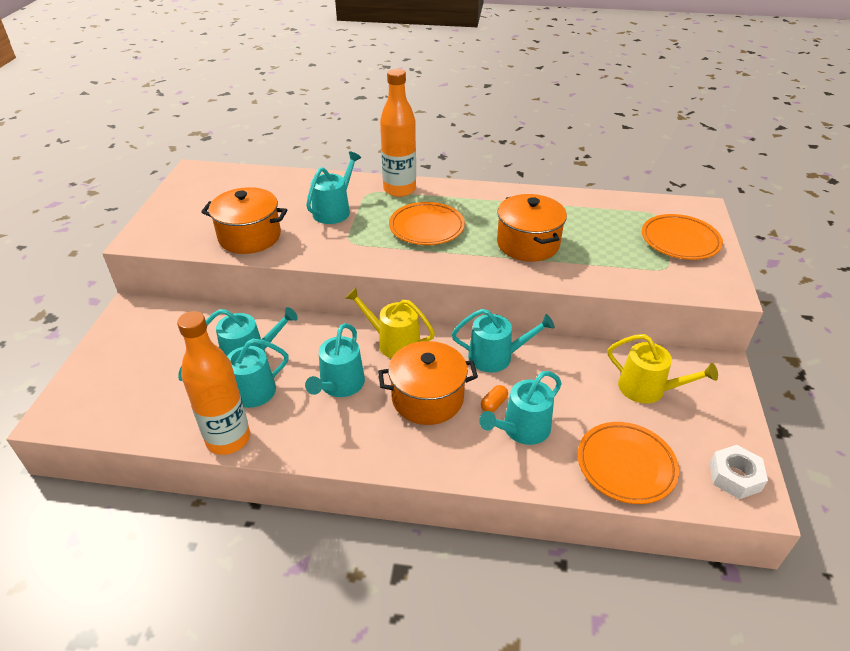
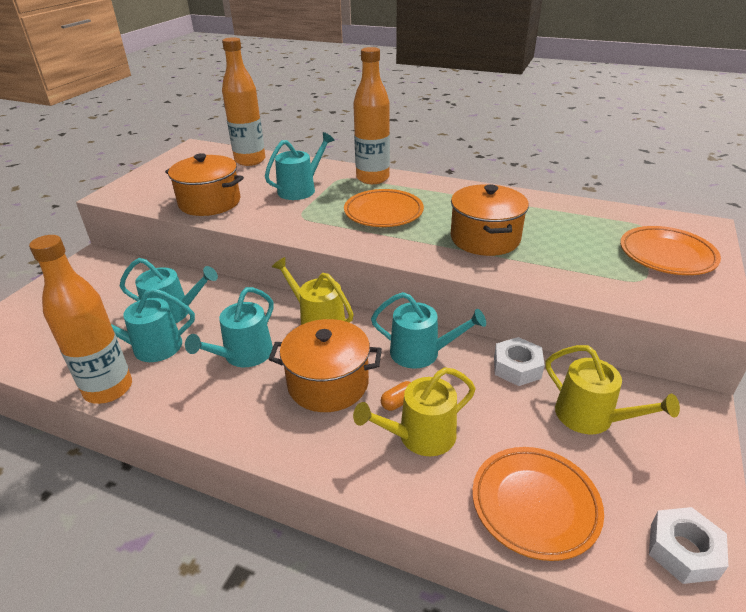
camera: 15 degrees right, 5 degrees down
(264, 181) = (250, 160): none -> orange bottle
(522, 429) = (420, 436): turquoise watering can -> yellow watering can
(579, 357) = (517, 367): none -> white nut

